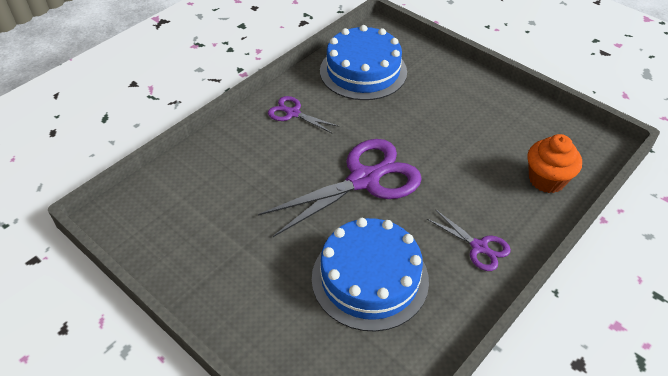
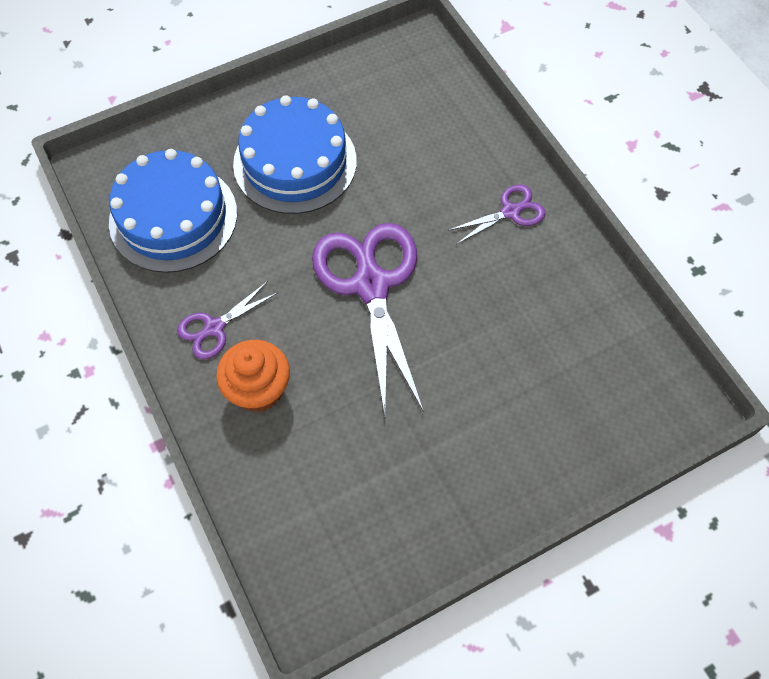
camera: 70 degrees left, 15 degrees up
(370, 278) = (516, 329): blue cake -> blue cake (295, 162)
(546, 179) = (444, 111): orange cupcake -> orange cupcake (258, 389)

